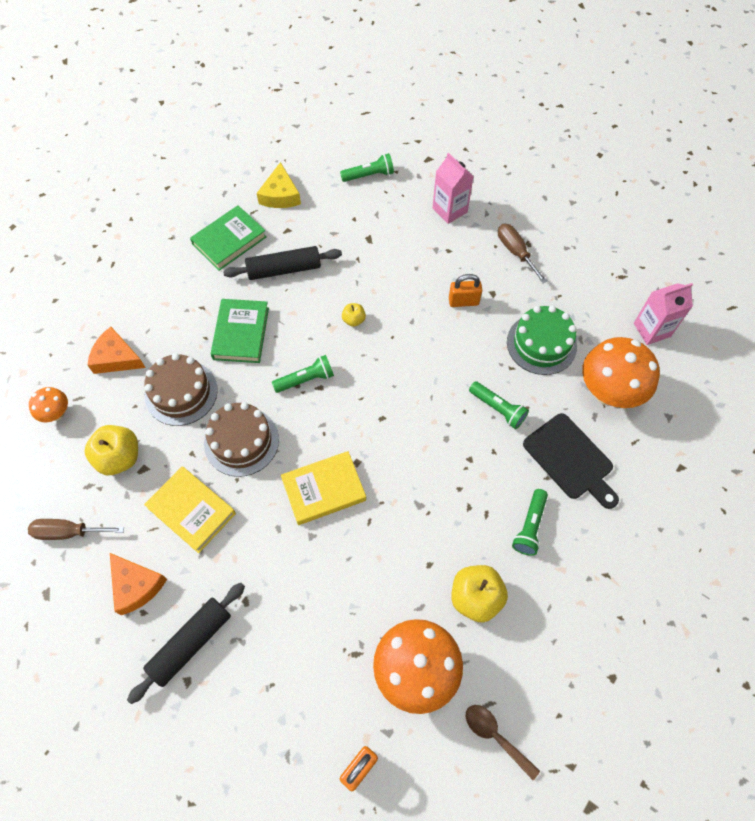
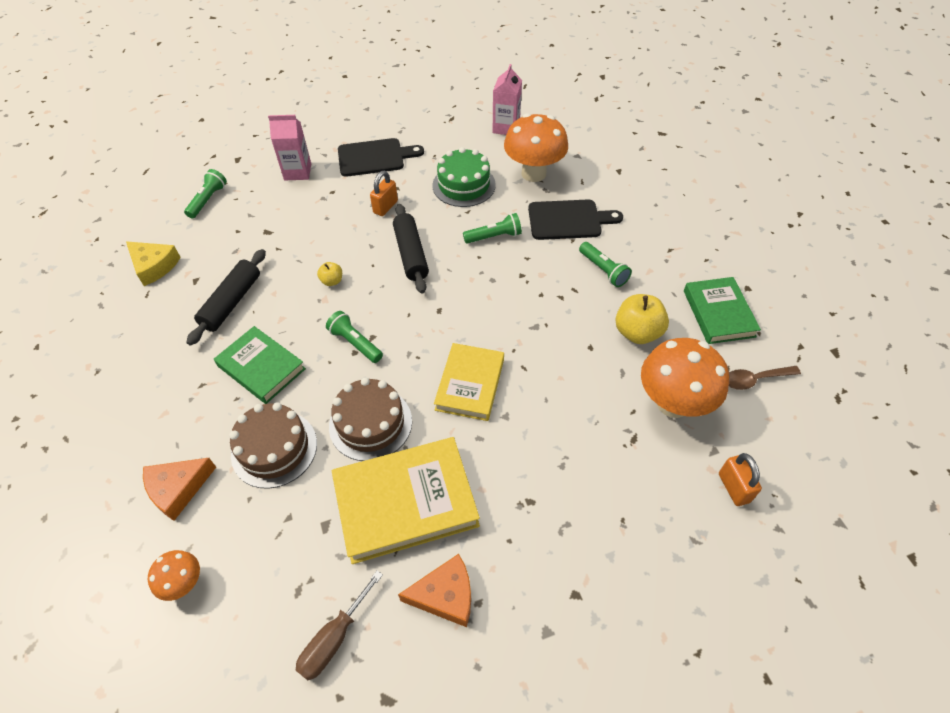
camera: 55 degrees left, 10 degrees down
(119, 458) = (293, 542): yellow apple -> none
(191, 510) = (405, 502): yellow book -> yellow book, size x1.52
(191, 643) = (539, 571): black rolling pin -> black rolling pin (411, 254)
(229, 241) = (155, 327): green book -> green book (718, 313)
(306, 379) = (355, 343): green flashlight -> green flashlight turned 60 degrees counterclockwise
(515, 252) = (374, 157): brown screwdriver -> black cutting board

